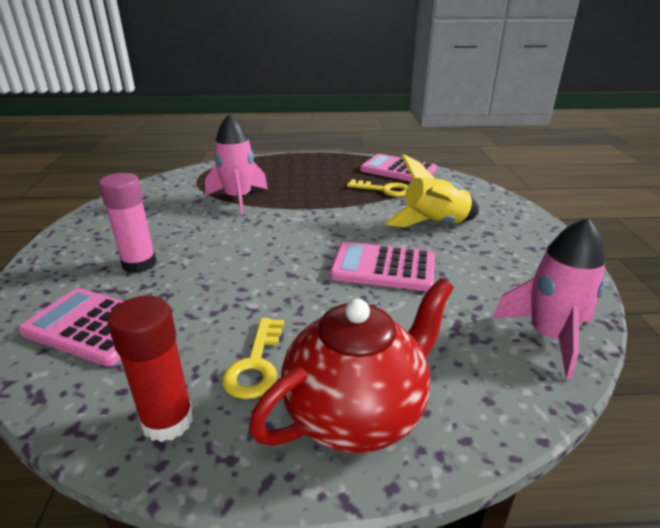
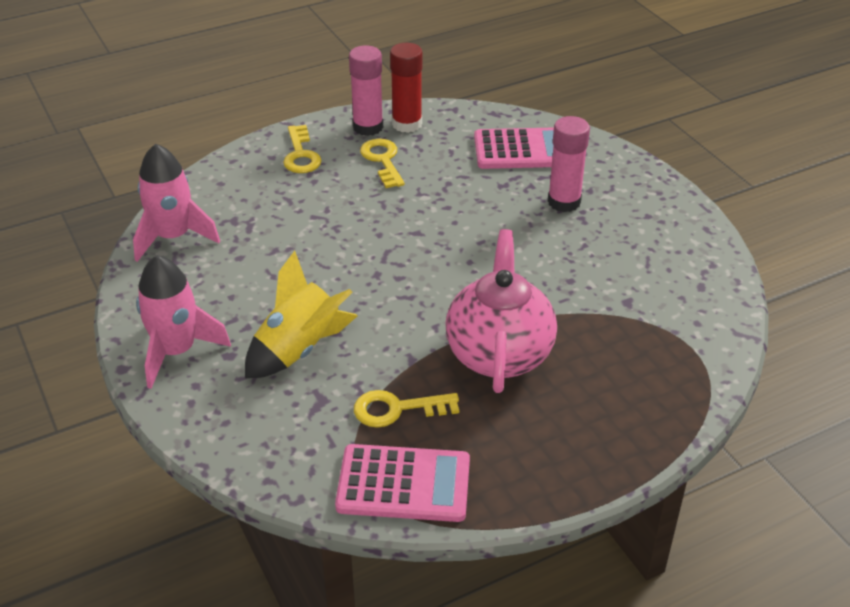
camera: 155 degrees right, 10 degrees up
(226, 436) = (368, 127): none -> pink glue stick
(238, 199) = (581, 320): pink rocket -> pink rocket (177, 351)
(305, 197) = (499, 353): none -> pink teapot
(357, 413) = (301, 155): red teapot -> yellow key
(383, 267) = (333, 265): pink calculator -> none

